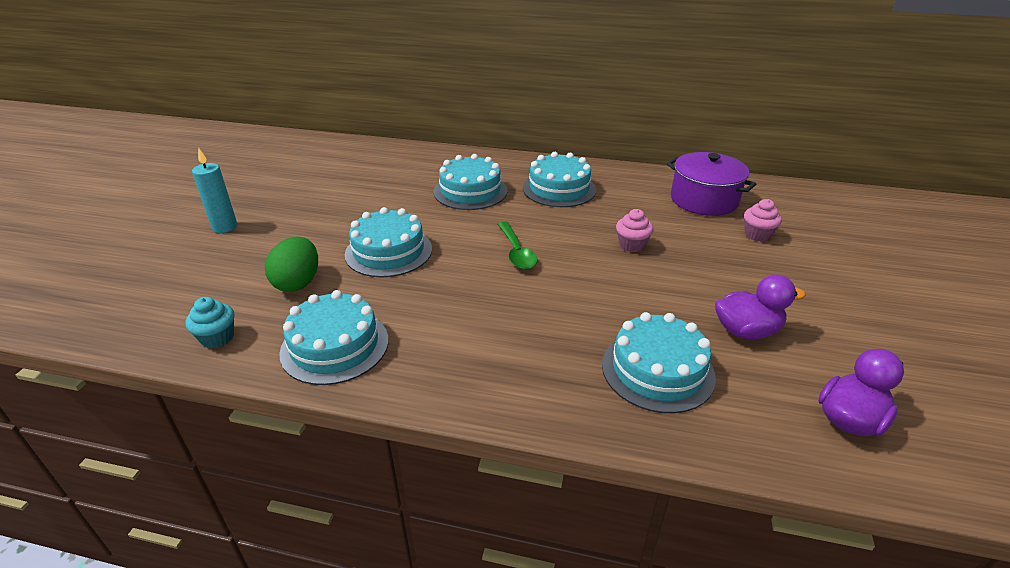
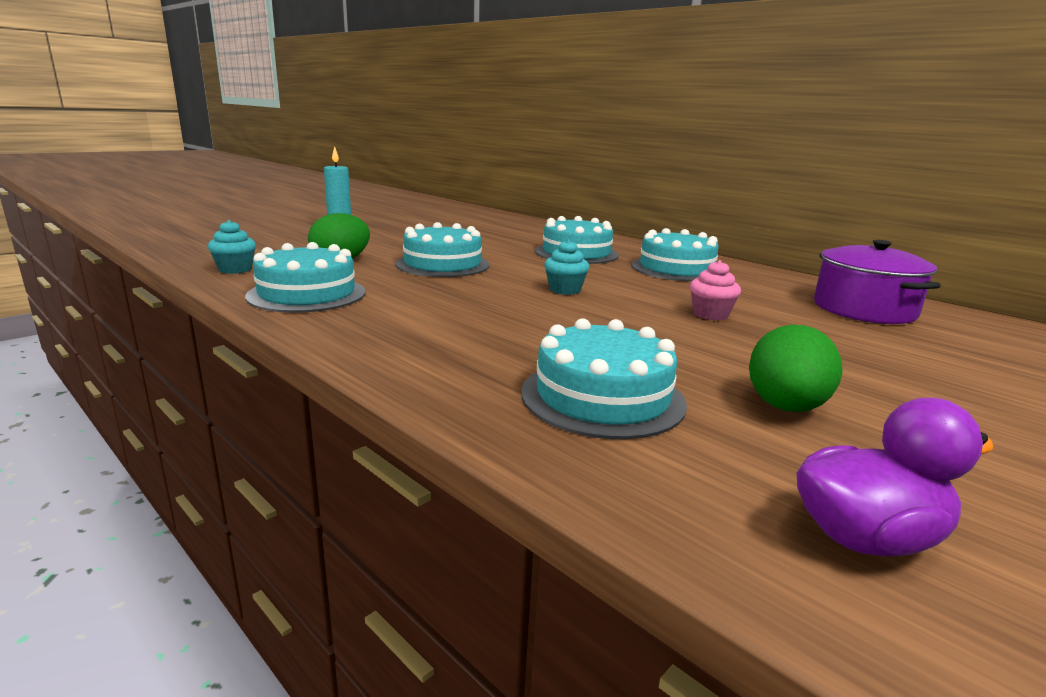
camera: 30 degrees right, 15 degrees down
(516, 252) = (565, 290): green spoon -> turquoise cupcake
(746, 331) = (785, 407): purple duck -> green egg
(757, 235) = (916, 347): pink cupcake -> none

